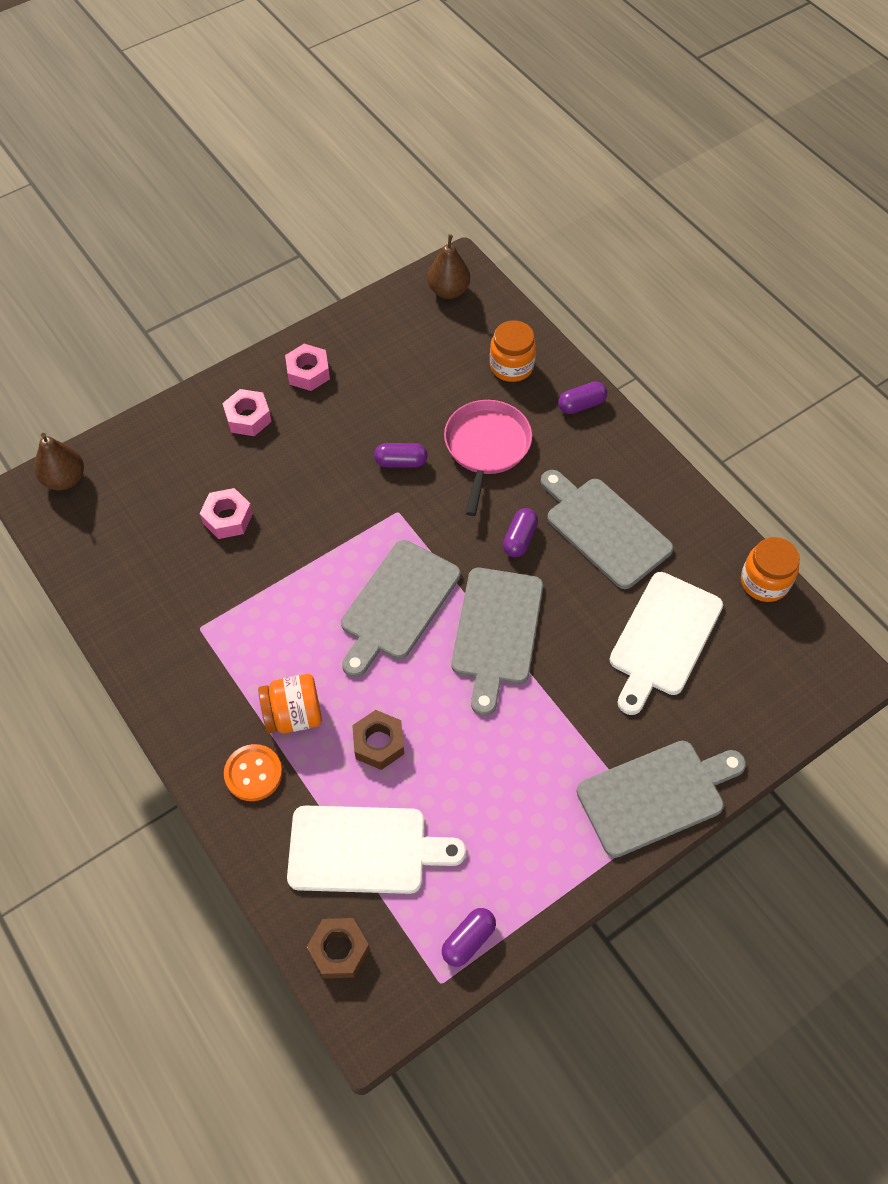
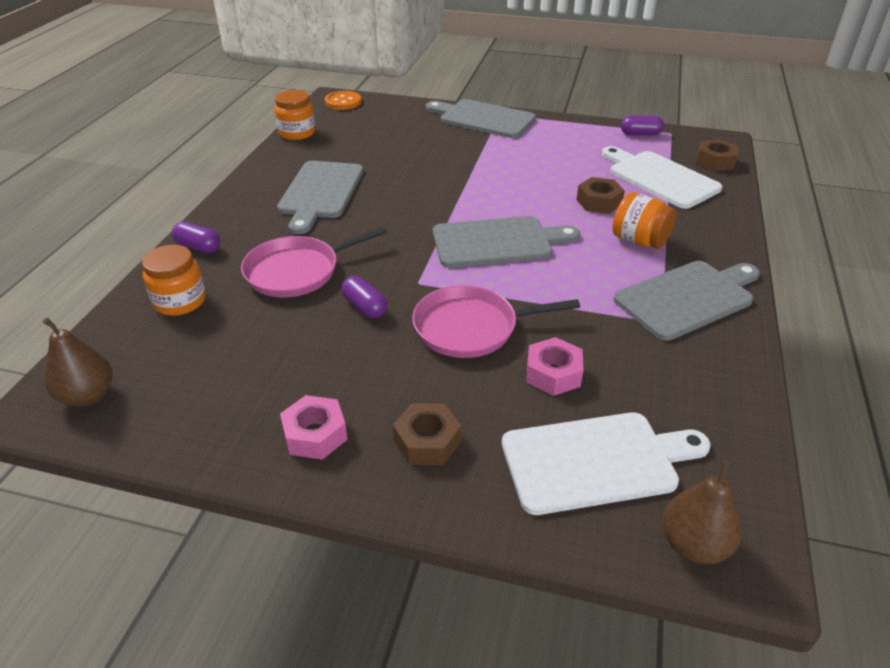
camera: 130 degrees left, 20 degrees down
(248, 418) = (427, 441): pink nut -> brown nut
(253, 773) = (698, 235): orange button -> orange button (343, 102)
(316, 507) = (471, 327): none -> pink pan
(496, 631) = (459, 197): grey cutting board -> grey cutting board (687, 298)
(519, 539) = (371, 219): purple capsule -> none
(663, 638) = (382, 147): white cutting board -> white cutting board (595, 461)

